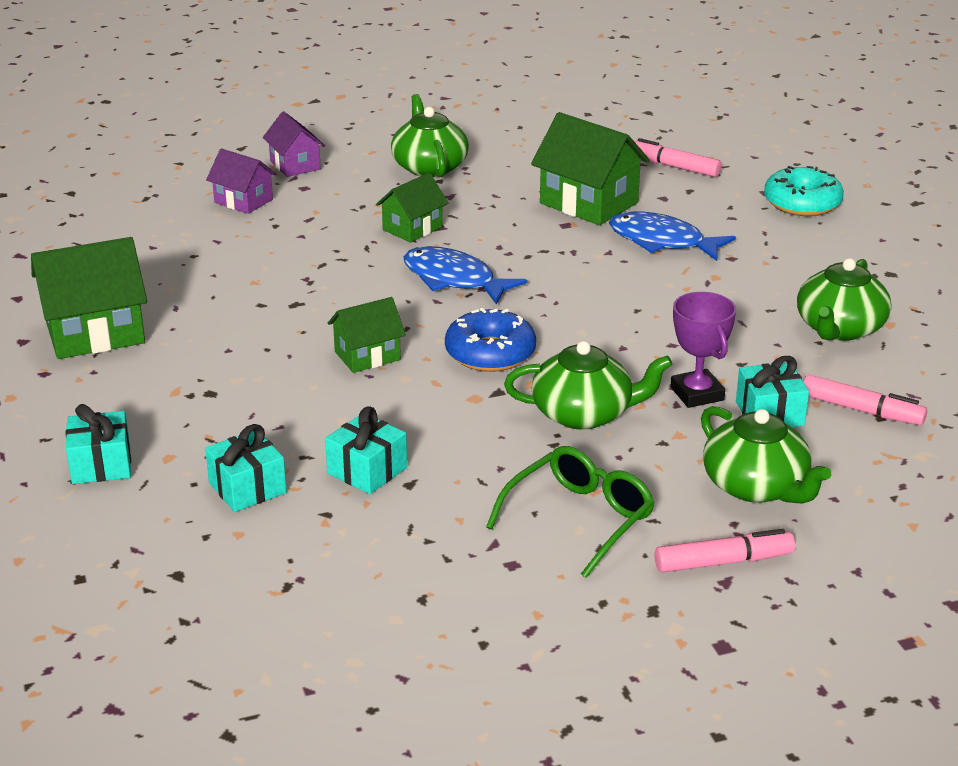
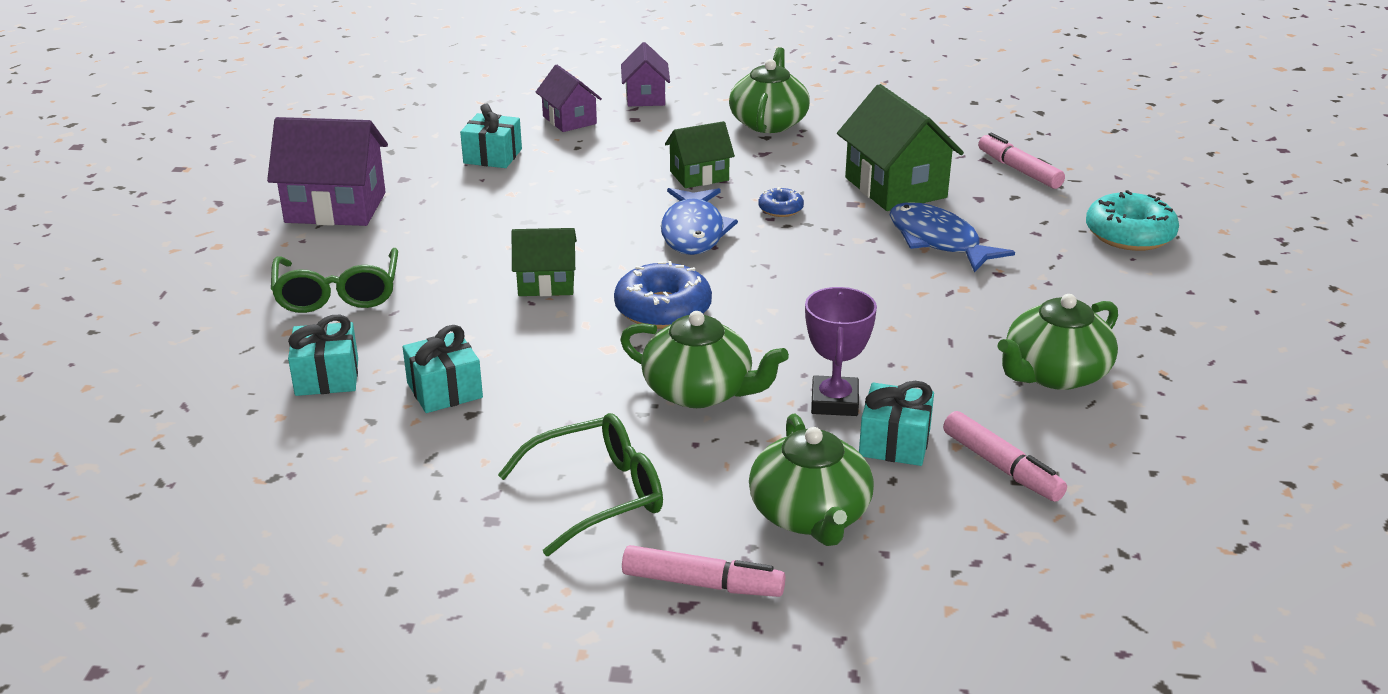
camera: 25 degrees right, 0 degrees up
(95, 333) = (335, 207): green house -> purple house
(101, 465) = (229, 323): turquoise gift -> turquoise gift (492, 156)
(181, 412) = (338, 294): none -> green glasses
(454, 280) = (693, 232): blue fish -> blue fish turned 150 degrees counterclockwise
(510, 243) = (780, 209): none -> blue donut

